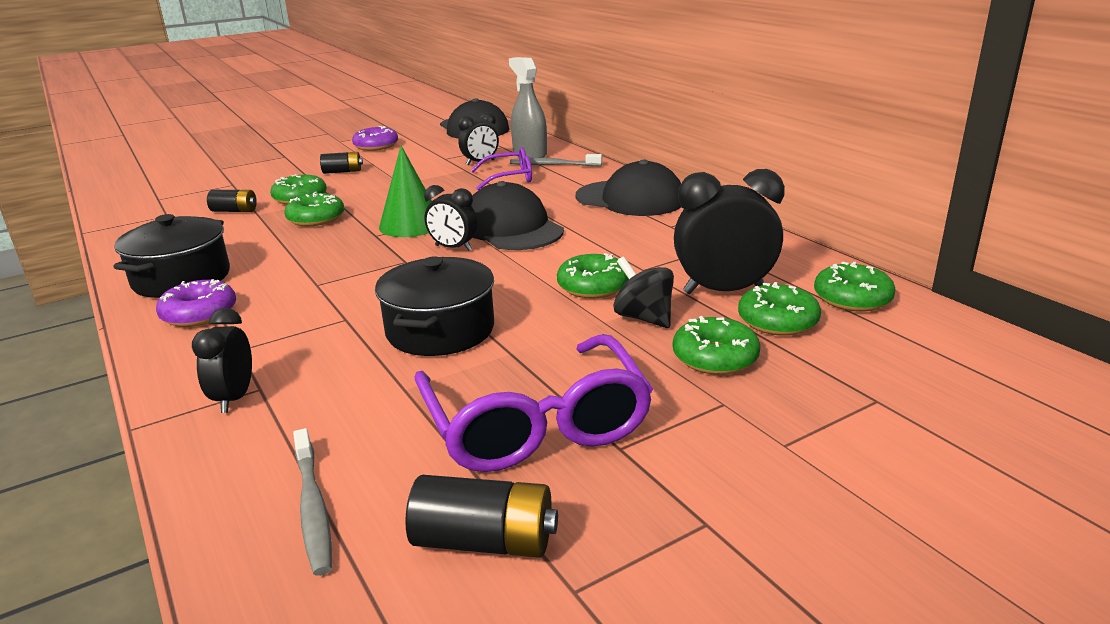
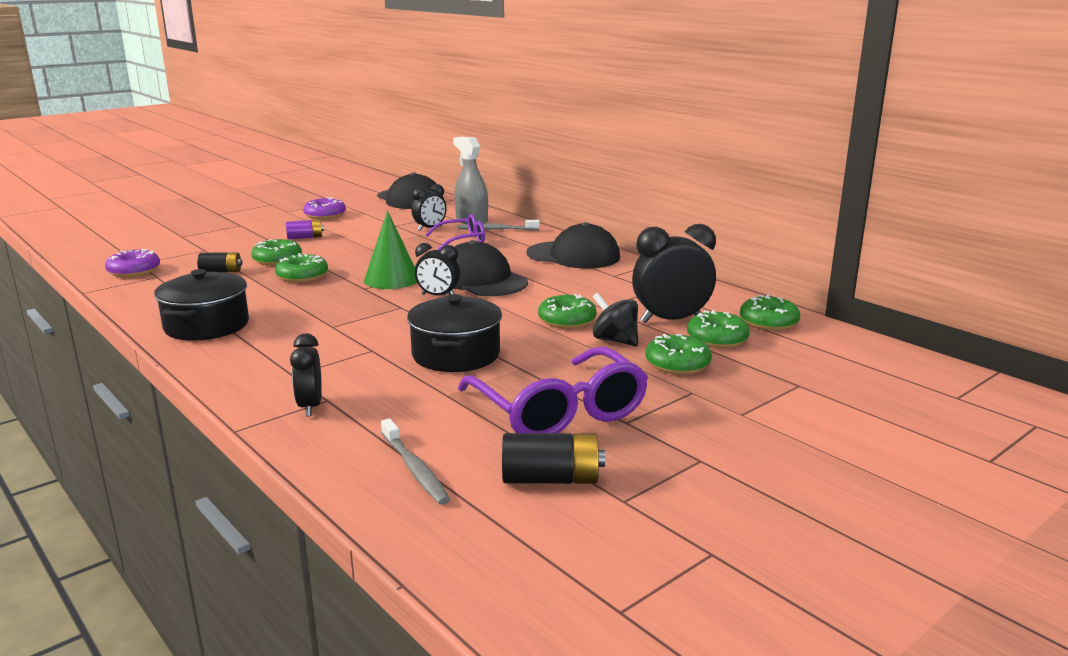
camera: 10 degrees left, 5 degrees down
(199, 313) = (241, 351): purple donut -> purple donut (134, 271)
(342, 172) = (305, 237): black battery -> purple battery

